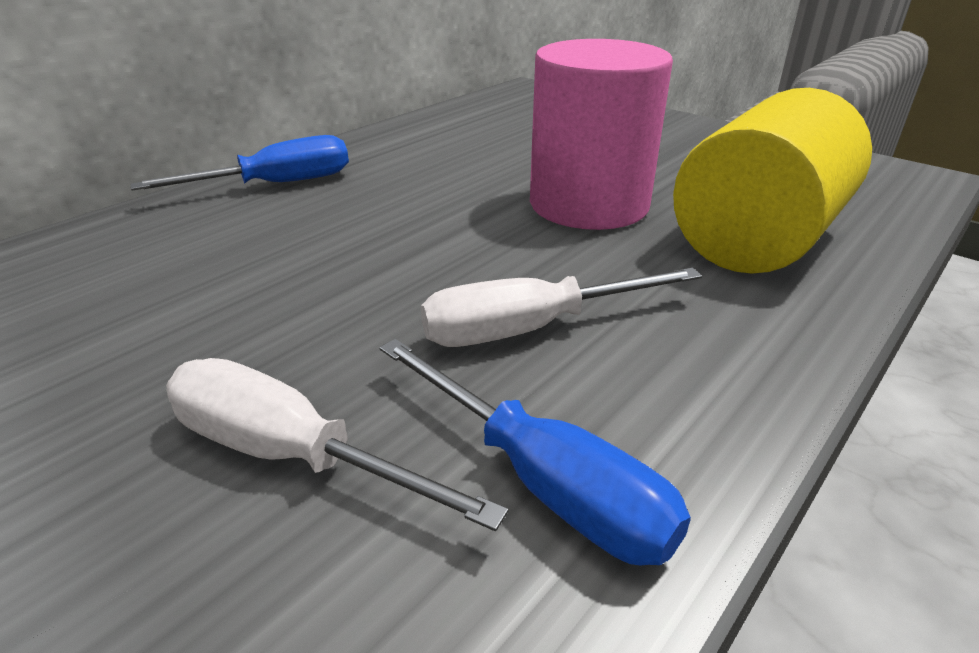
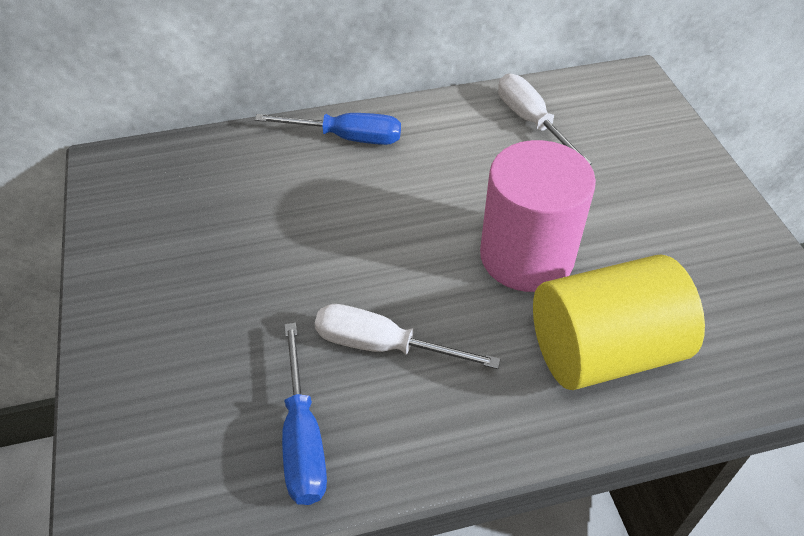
camera: 35 degrees right, 15 degrees up
(291, 455) = (217, 360): white screwdriver -> white screwdriver (531, 122)

